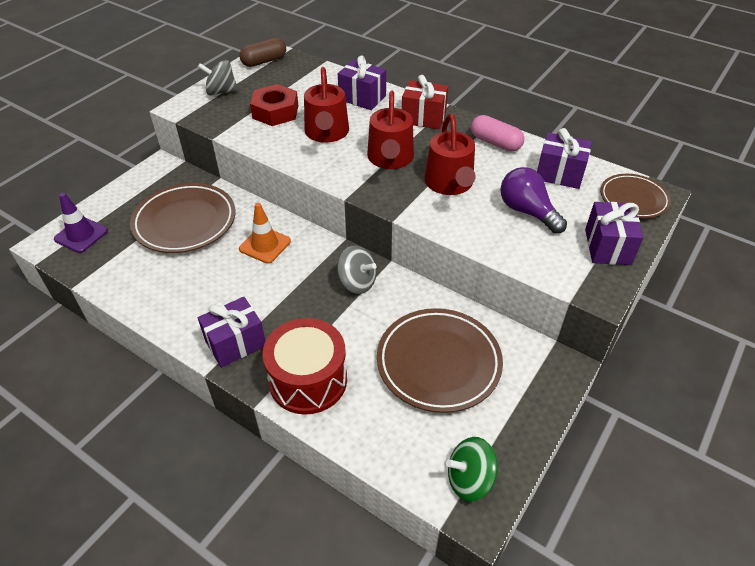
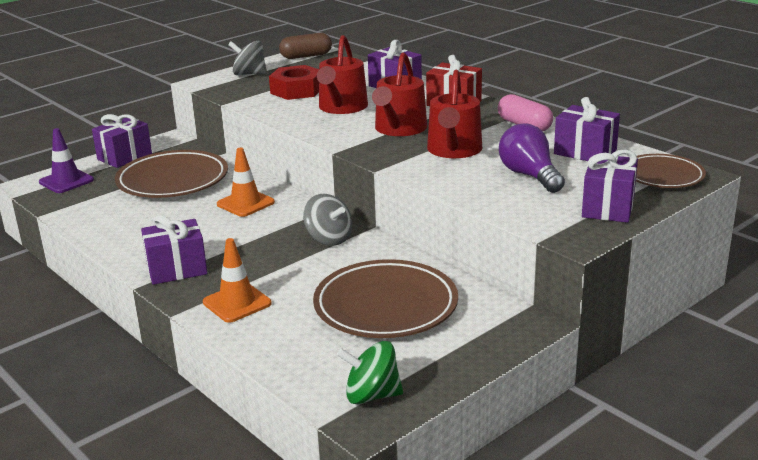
camera: 15 degrees right, 20 degrees down
(126, 194) = (124, 157): none -> purple gift
(308, 380) = (237, 303): red drum -> orange traffic cone

